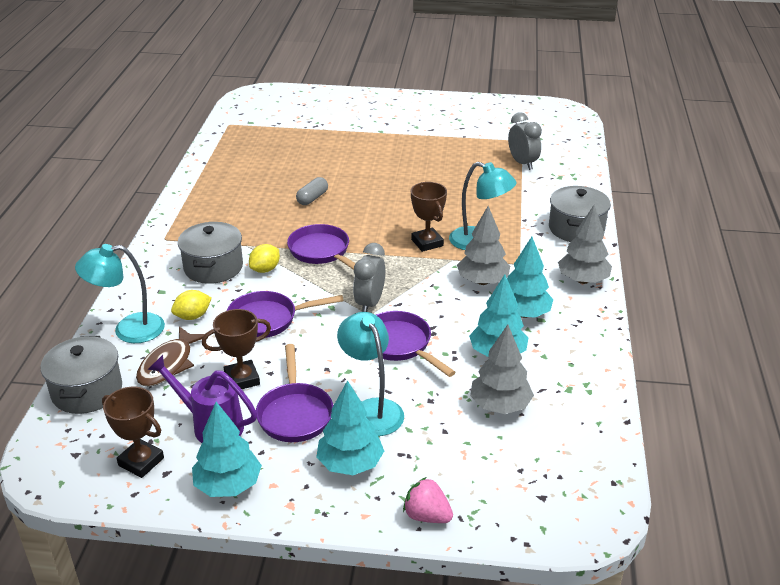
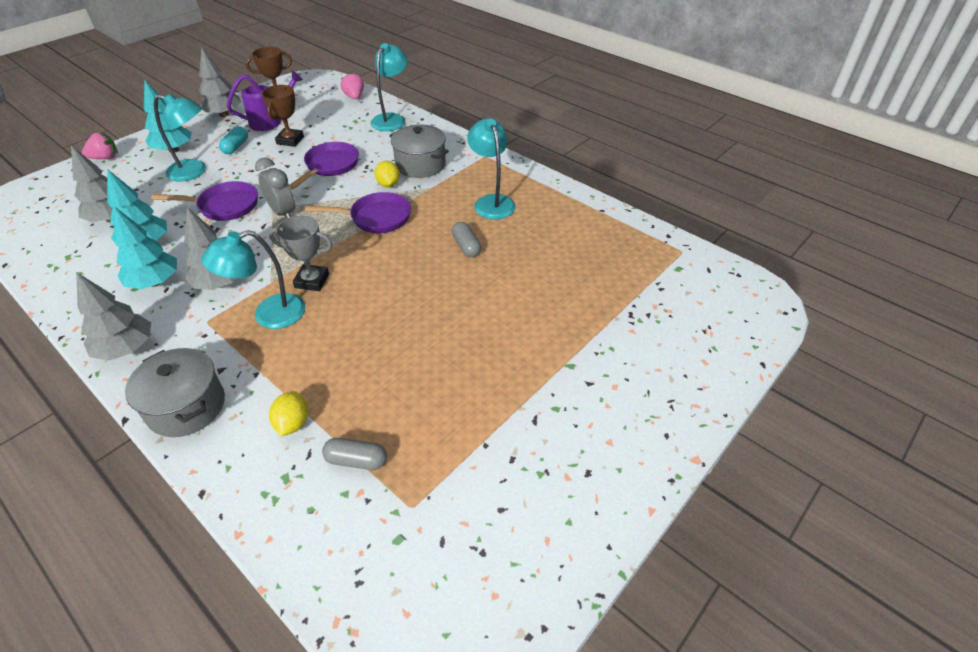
camera: 125 degrees right, 10 degrees up
(87, 391) = (354, 97): grey pot -> pink strawberry
(168, 364) = (340, 123): brown fish -> none
(193, 316) = (374, 142): yellow lemon -> yellow lemon (292, 423)
(228, 485) = (224, 114): turquoise tree -> grey tree
(240, 209) = (491, 202): none -> turquoise lamp
(295, 413) = (236, 147): purple pan -> turquoise capsule
(427, 243) = (312, 281): brown trophy -> grey trophy
(522, 163) = (356, 460): grey clock -> grey capsule

